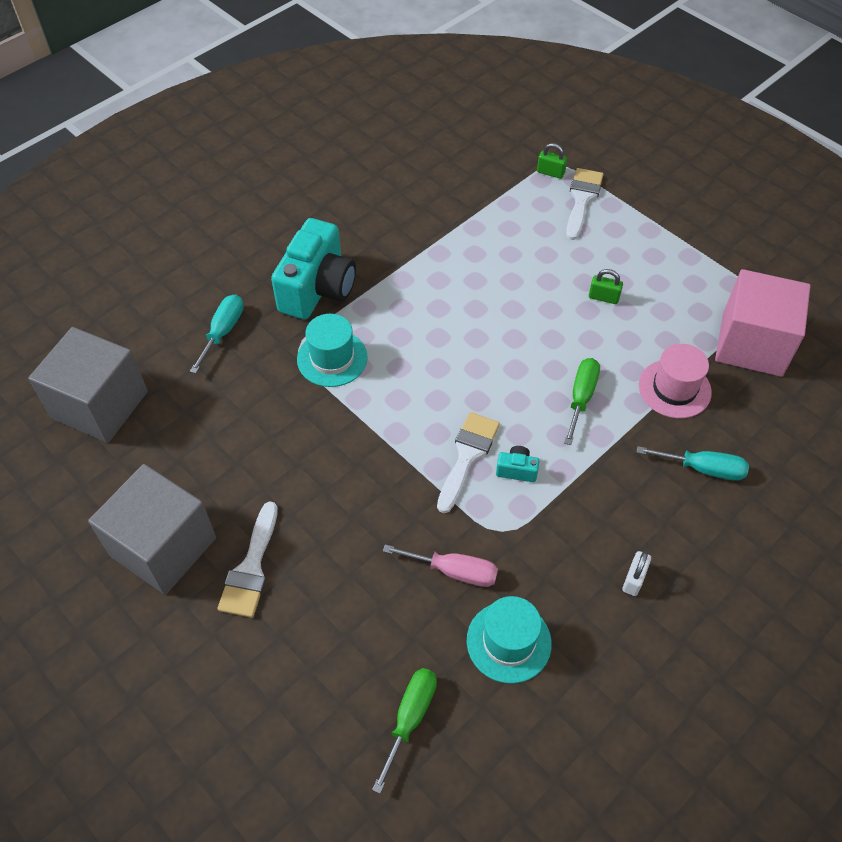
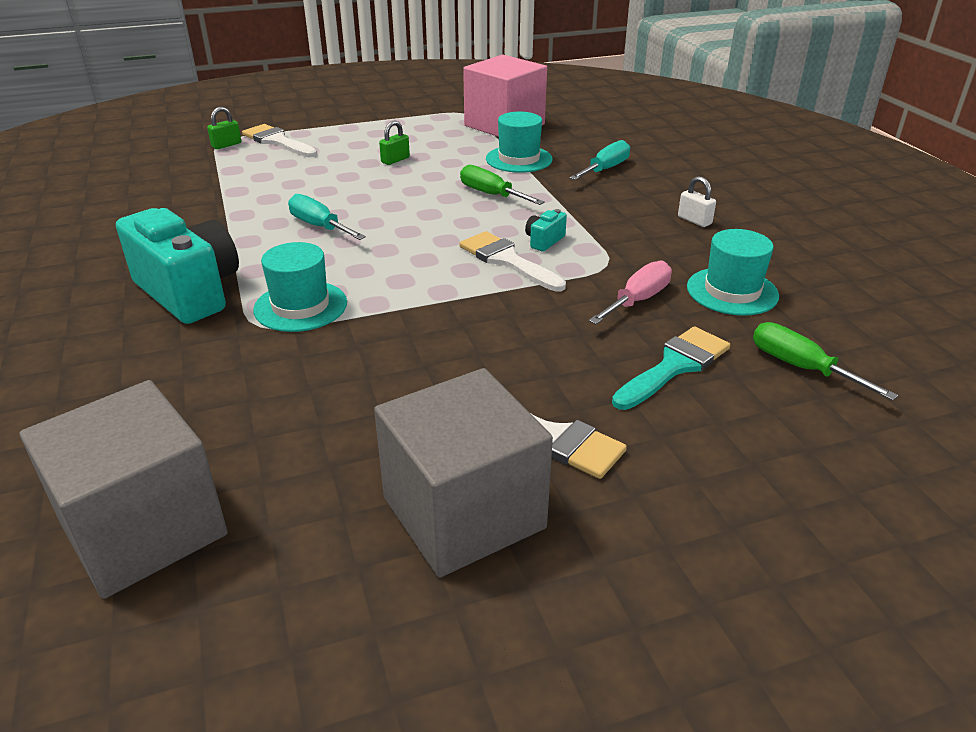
camera: 65 degrees left, 20 degrees down
(223, 331) = (160, 376): turquoise screwdriver -> turquoise screwdriver (319, 226)
(369, 623) = (674, 366): none -> turquoise brush
(674, 388) = (519, 159): pink hat -> turquoise hat

